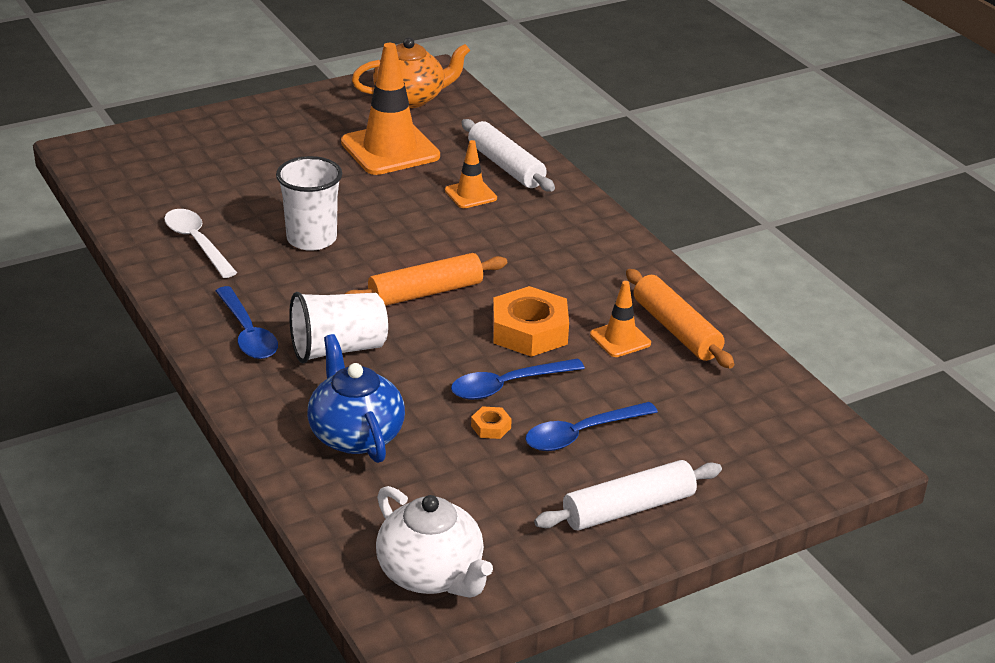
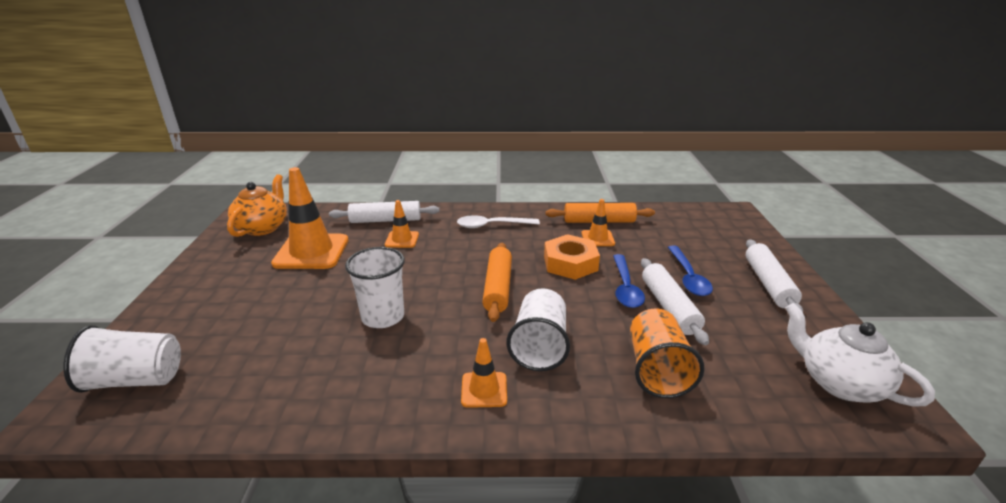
camera: 60 degrees left, 5 degrees down
(138, 158) = (136, 380): none -> white cup
(197, 243) = (320, 381): white spoon -> white spoon (492, 225)
(247, 333) = (484, 390): blue spoon -> orange traffic cone
(355, 435) = (657, 370): blue teapot -> orange cup
(431, 574) = (839, 383): white teapot -> white teapot turned 120 degrees counterclockwise
(491, 427) = (669, 307): orange nut -> white rolling pin

